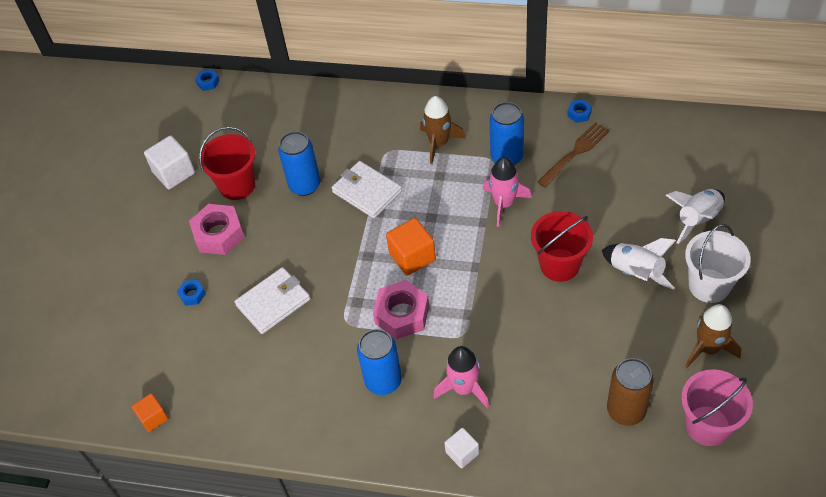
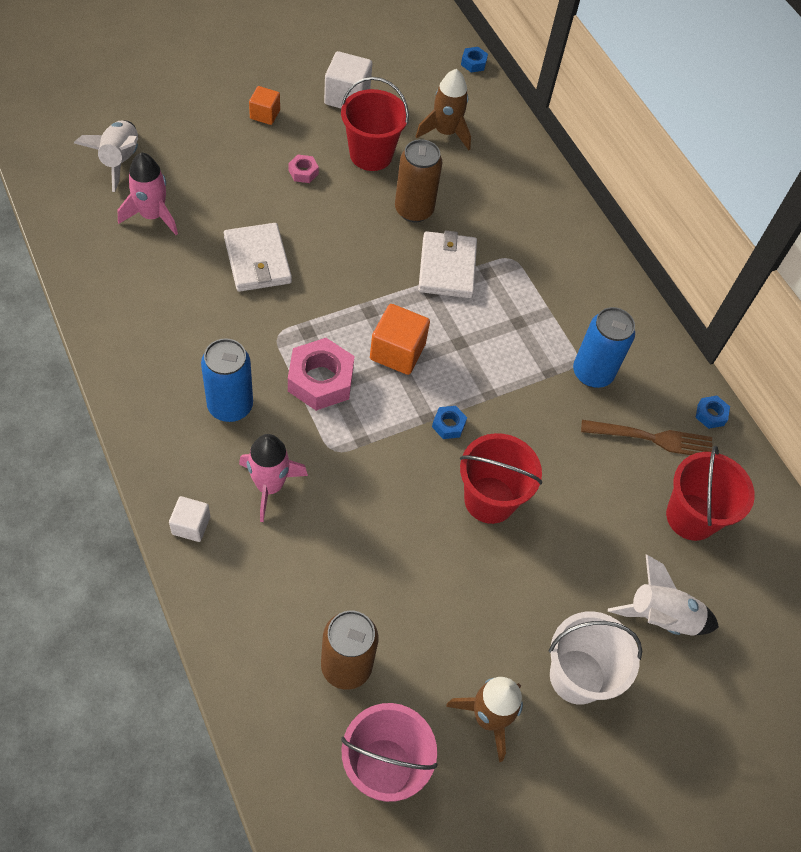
camera: 40 degrees right, 5 degrees up
(153, 417) = (67, 236): orange cube -> orange cube (265, 114)
(192, 295) = (220, 190): blue nut -> blue nut (448, 425)
(219, 234) = (303, 172): pink nut -> pink nut, size x0.48
(273, 302) = (257, 260): white wallet -> white wallet turned 60 degrees clockwise
(305, 185) = (414, 210): blue can -> brown can
(439, 143) = (559, 299): brown rocket -> brown rocket (445, 132)
(504, 204) = (529, 402): pink rocket -> pink rocket (152, 215)
(636, 273) = (536, 585): white rocket -> white rocket (120, 161)
(641, 165) = (691, 517): none -> red bucket

